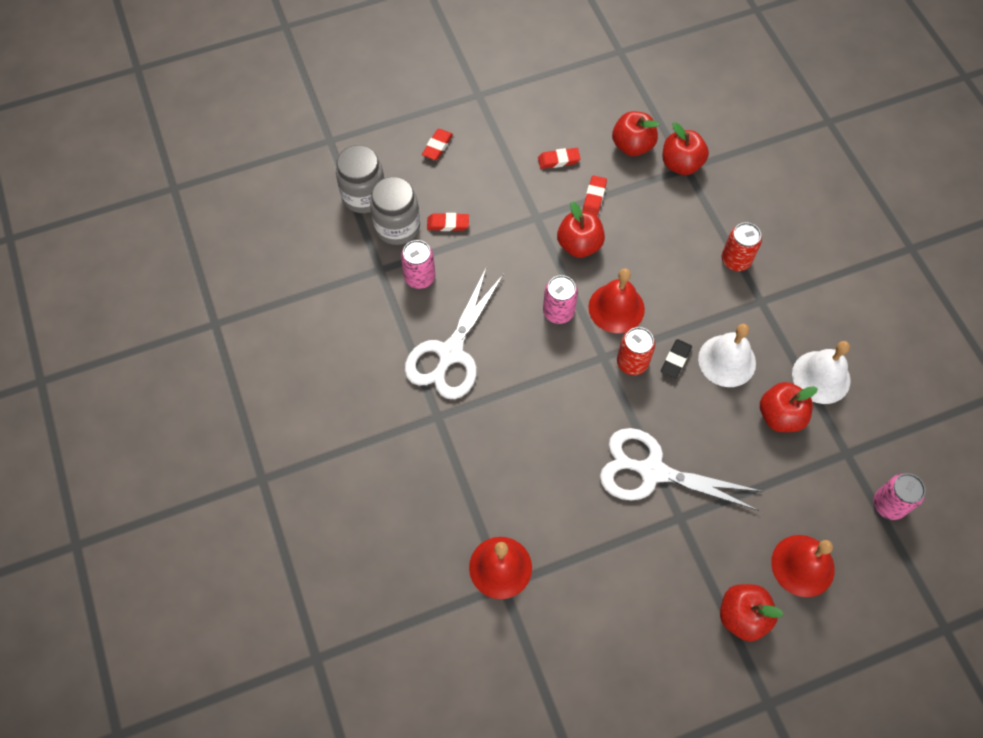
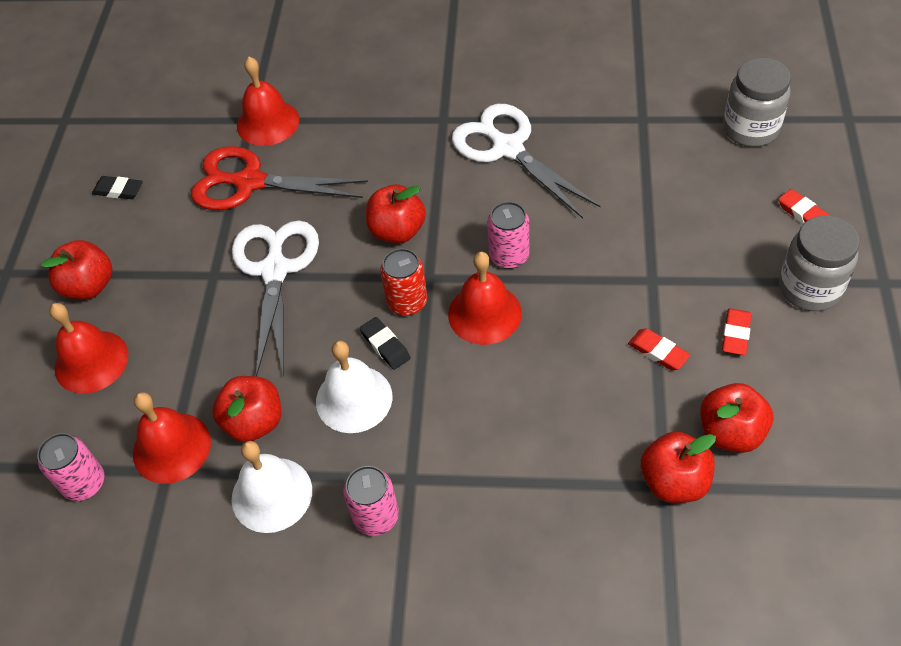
camera: 120 degrees right, 10 degrees down
(397, 227) = (693, 147): grey jar -> grey jar (809, 288)
(420, 277) = (616, 148): pink can -> pink can (376, 516)
(448, 224) = (679, 192): red eraser -> none
(575, 543) = (250, 182): none -> red scissors
(579, 245) = (591, 309): red apple -> red apple (397, 231)
(637, 660) = (118, 190): none -> black eraser
(652, 471) = (275, 270): white scissors -> white scissors turned 45 degrees counterclockwise
(736, 260) = (486, 477): red can -> none
(830, 460) = (171, 447): none -> red bell

